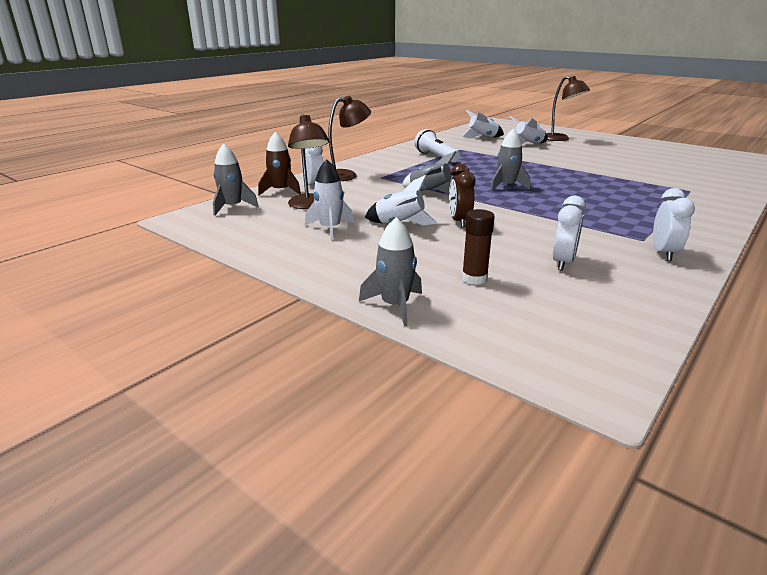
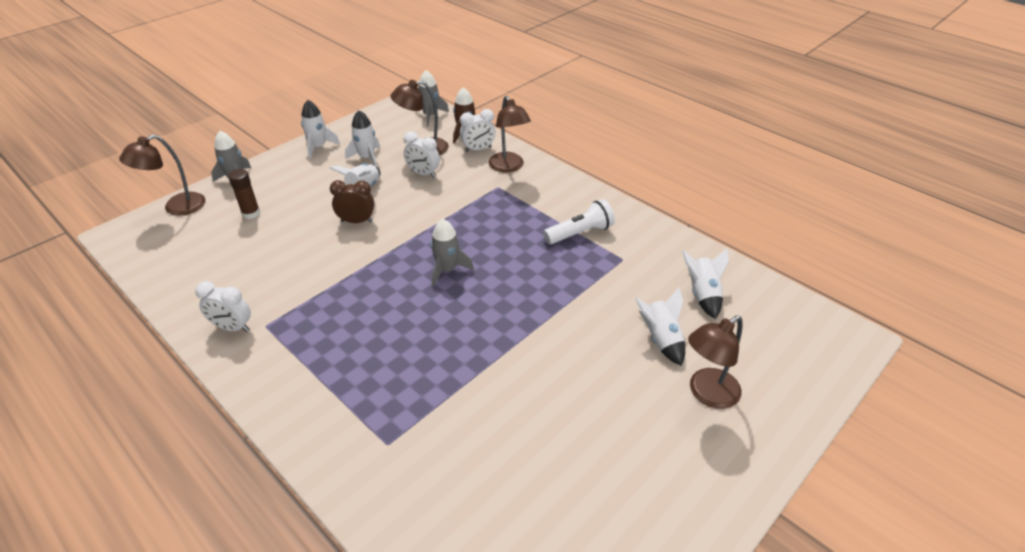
camera: 95 degrees right, 15 degrees up
(300, 259) = (318, 147): none -> white rocket
(429, 192) = (440, 213): grey rocket -> none
(491, 342) = (176, 207): none -> brown lamp
(563, 263) = (250, 261): white clock -> white clock (423, 174)

